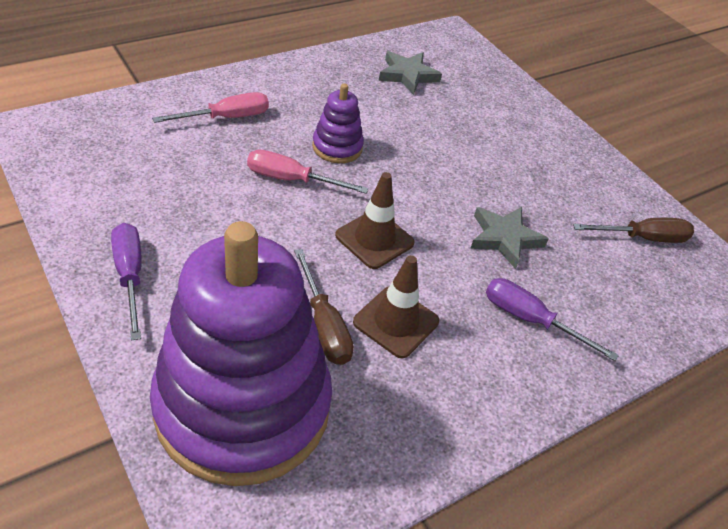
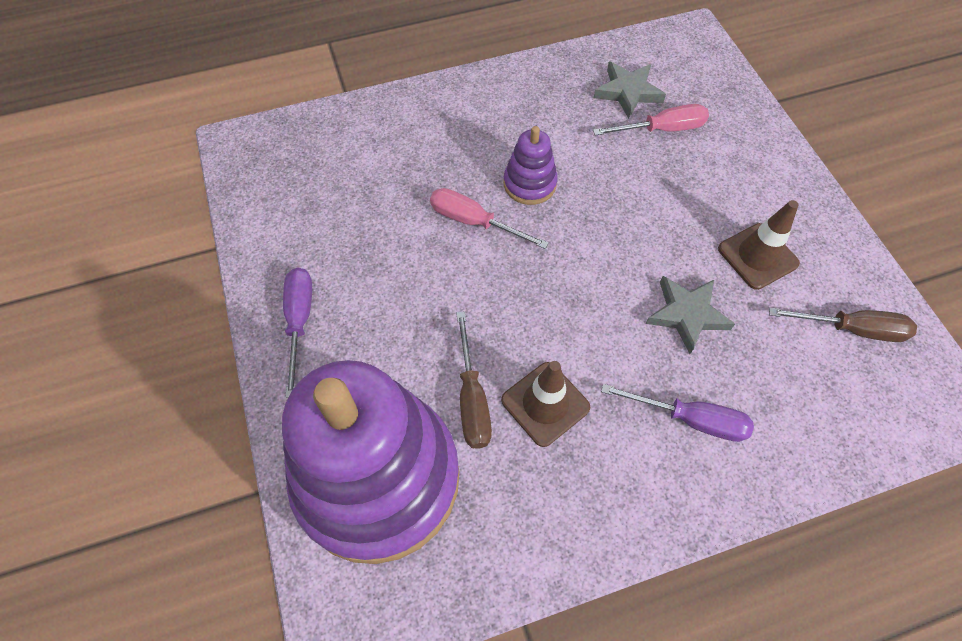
camera: 20 degrees right, 15 degrees up
(226, 118) = (422, 140): pink screwdriver -> pink screwdriver (662, 129)
(374, 239) = (544, 302): brown traffic cone -> brown traffic cone (757, 256)
(530, 320) = (690, 419): purple screwdriver -> purple screwdriver turned 150 degrees clockwise

